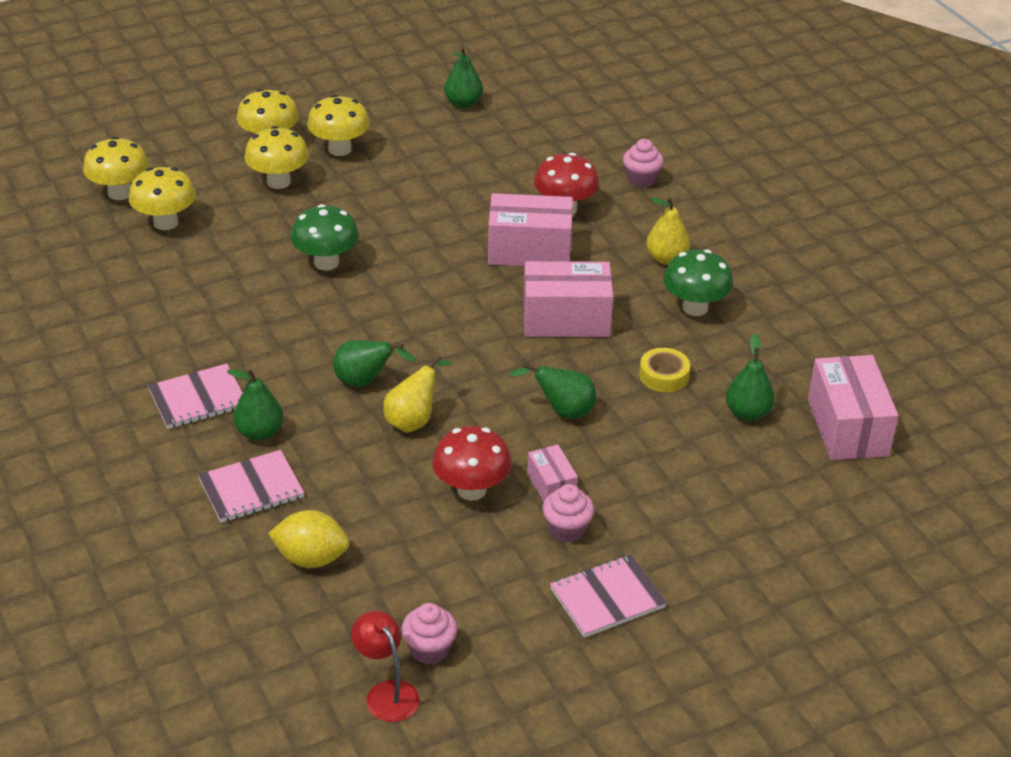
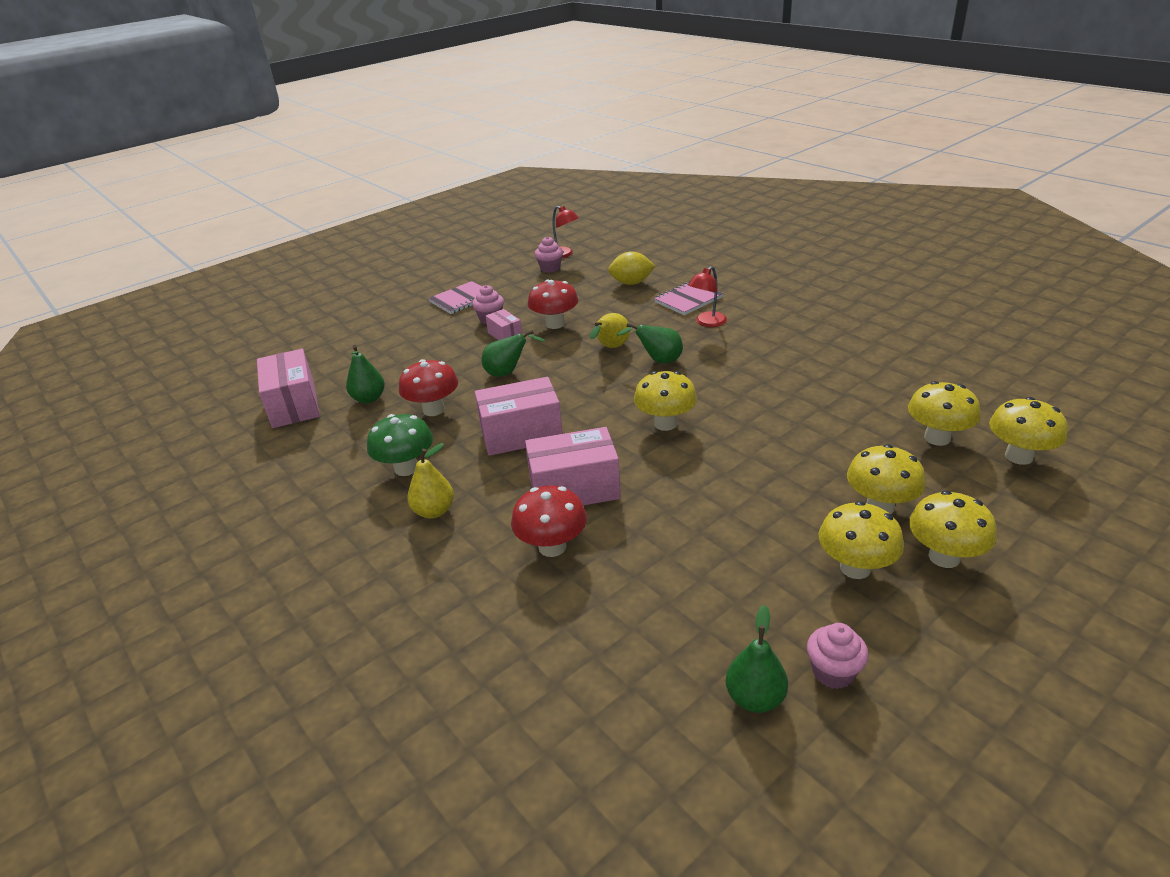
camera: 170 degrees right, 5 degrees down
(198, 399) = (764, 330): pink notebook -> none
(260, 432) = (707, 323): green pear -> red lamp
(326, 262) = (756, 435): green mushroom -> none
(408, 296) = (665, 423): none -> yellow mushroom
(641, 179) = (469, 612): pink cupcake -> pink cupcake (833, 672)
(664, 375) = (433, 410): yellow tape -> red mushroom

